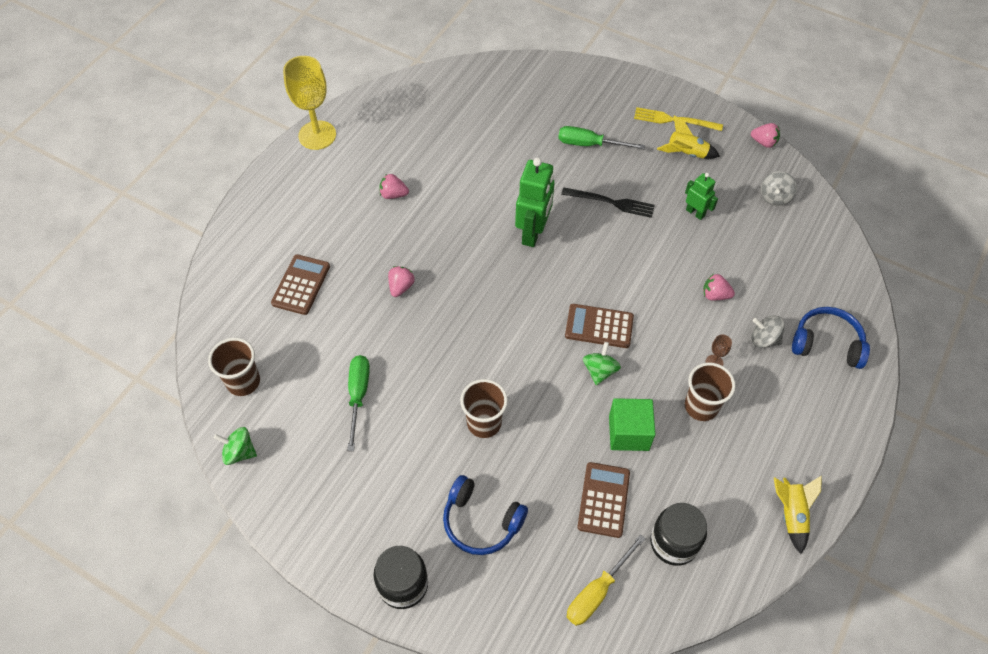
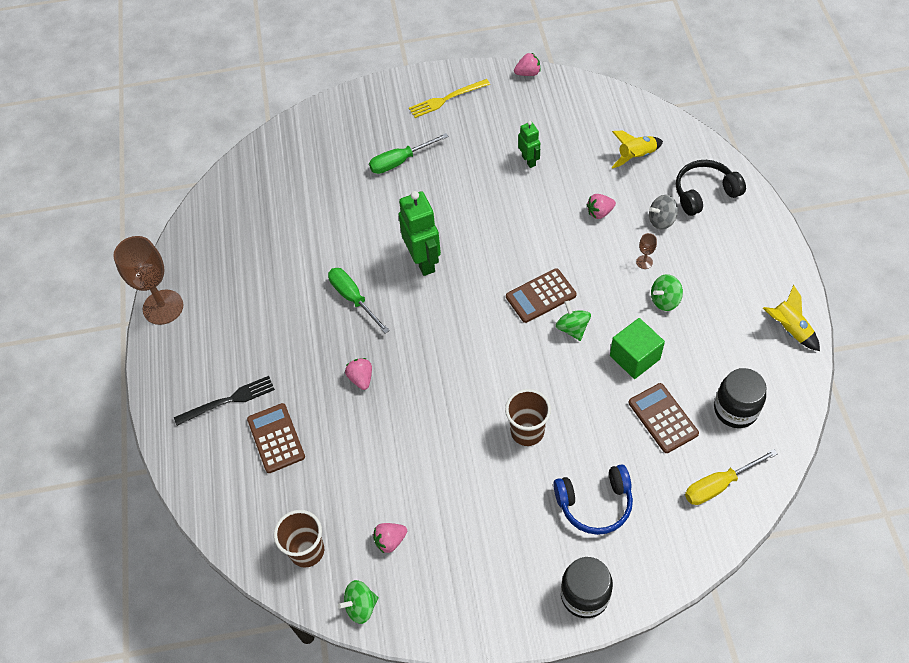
camera: 35 degrees left, 0 degrees up
(317, 135) = (163, 307): yellow goblet -> brown goblet
(358, 395) = (411, 487): green screwdriver -> green screwdriver (353, 298)
(393, 194) = (280, 310): pink strawberry -> pink strawberry (390, 541)
(597, 592) = (719, 485): yellow screwdriver -> yellow screwdriver turned 60 degrees clockwise
(611, 202) = (460, 195): black fork -> black fork (228, 401)
(686, 154) = (480, 119): yellow rocket -> yellow rocket (636, 156)
(695, 213) = (529, 160): green robot -> green robot turned 60 degrees clockwise
(701, 406) = (665, 300): brown cup -> green spinning top
(775, 197) = (573, 110): grey spinning top -> none
(827, 344) = (704, 193): blue headphones -> black headphones

